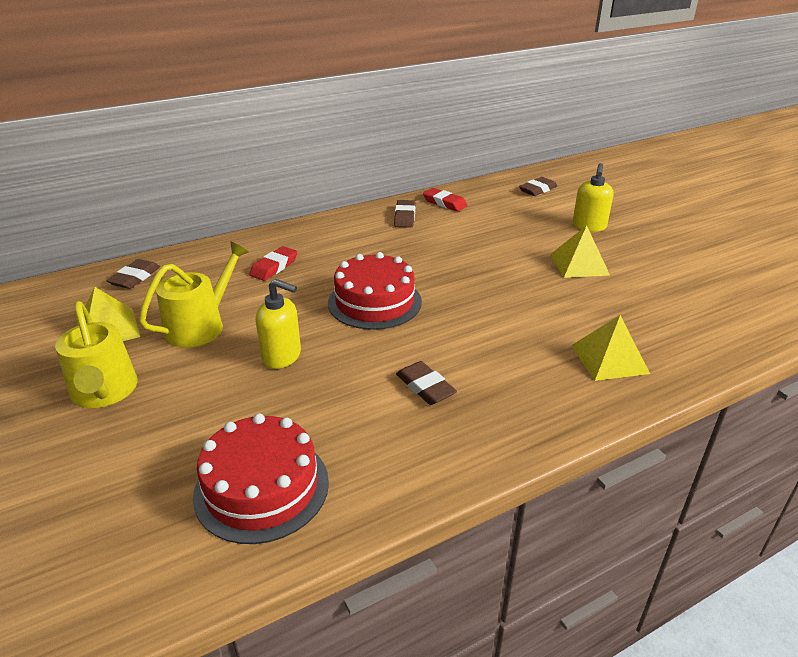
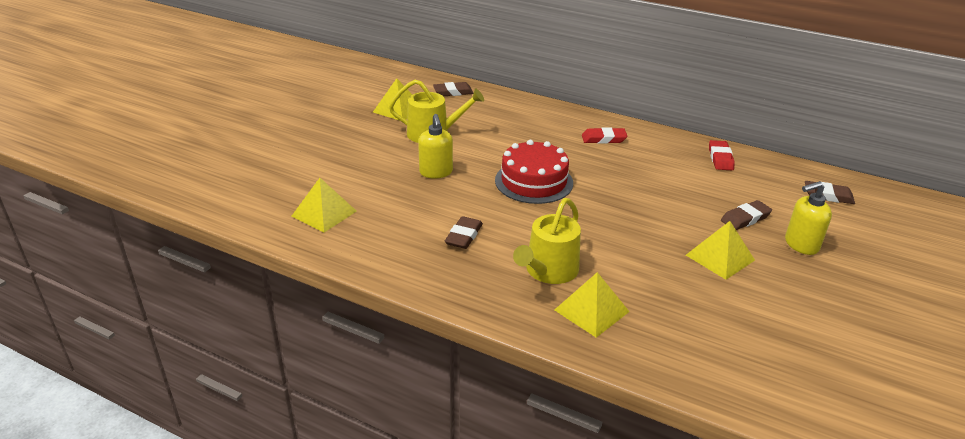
camera: 55 degrees right, 0 degrees up
(104, 392) = (349, 134): yellow watering can -> yellow watering can (548, 271)
(262, 487) = (324, 213): red cake -> yellow pyramid
(274, 267) = (524, 128): red eraser -> red eraser (603, 139)
(404, 217) = (667, 149): brown eraser -> brown eraser (745, 218)

